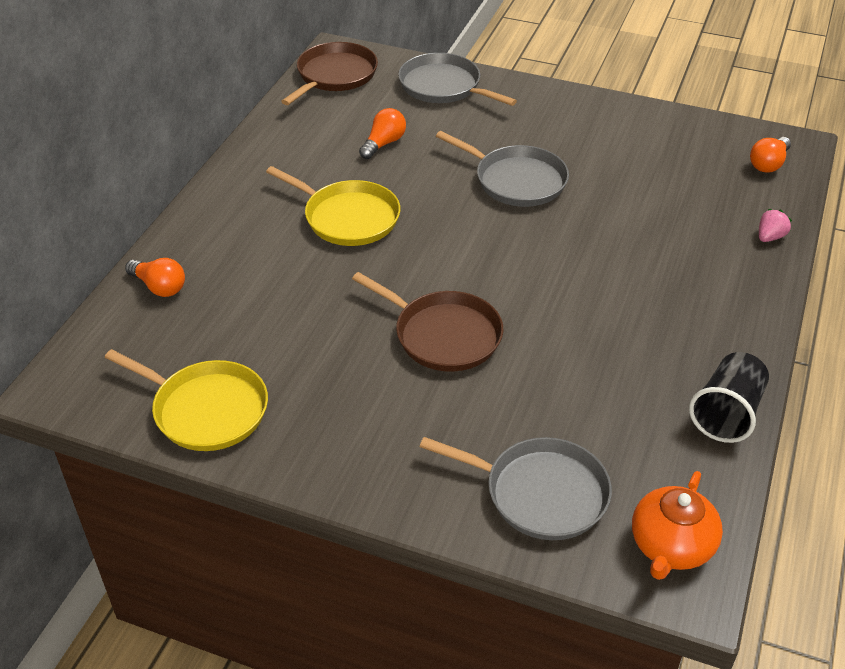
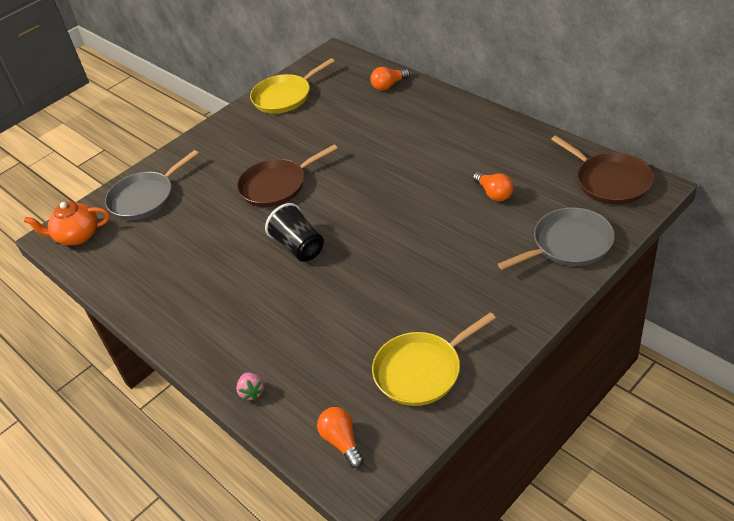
camera: 120 degrees right, 0 degrees up
(347, 217) = (412, 163): yellow pan -> yellow pan (421, 370)
(516, 180) = (409, 256): grey pan -> none
(671, 547) = (77, 236): orange teapot -> orange teapot turned 60 degrees counterclockwise
(727, 413) = (127, 292): black cup -> black cup (299, 247)

